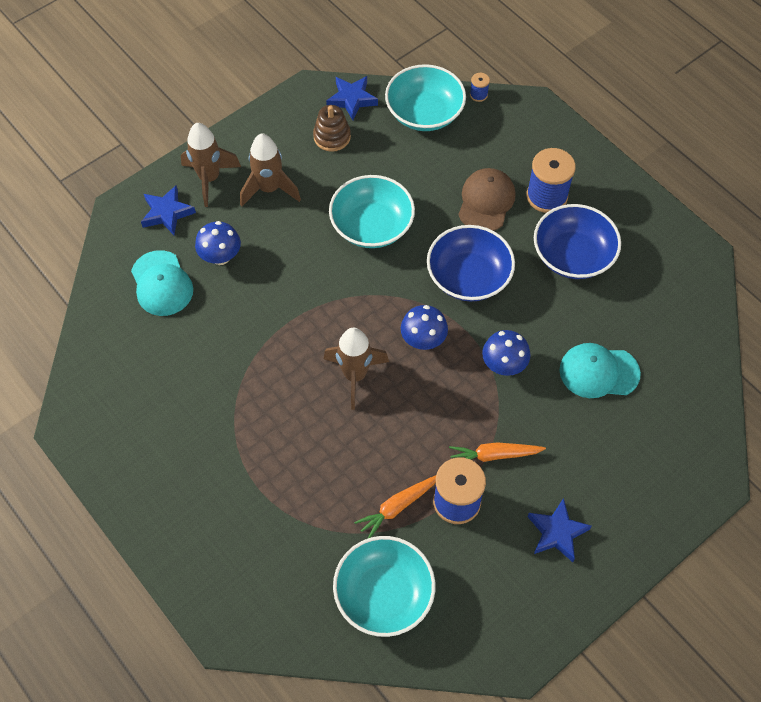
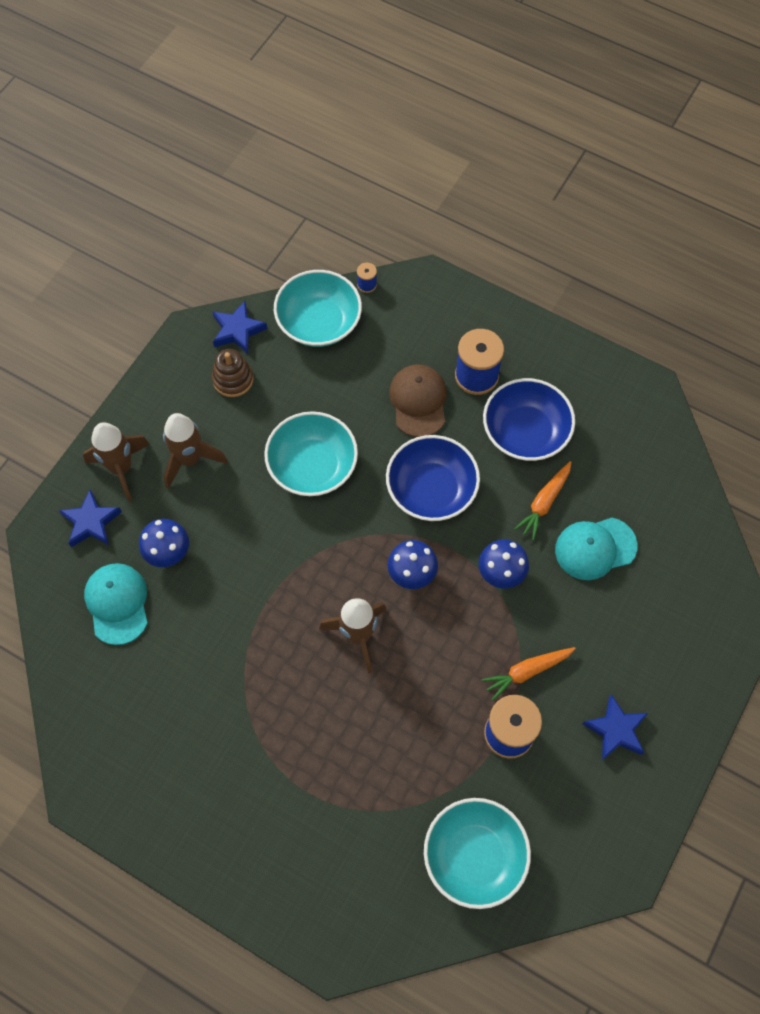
camera: 20 degrees left, 5 degrees up
(162, 283) = (117, 603): turquoise cap -> turquoise cap turned 150 degrees counterclockwise
(397, 507) = (453, 760): orange carrot -> orange carrot (544, 503)

